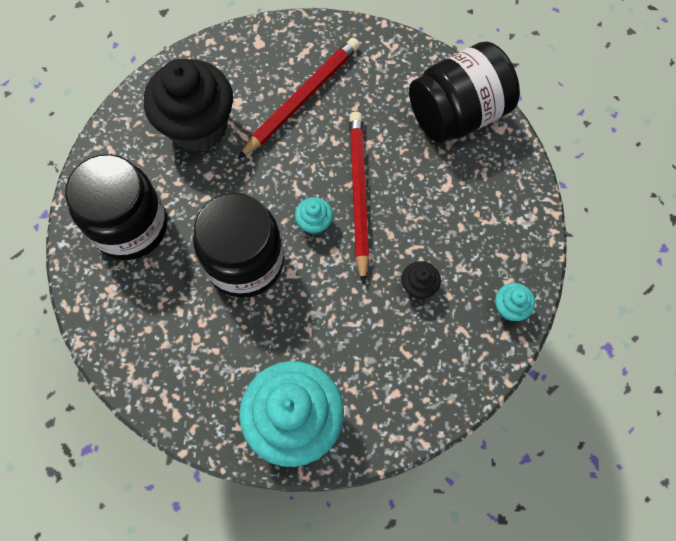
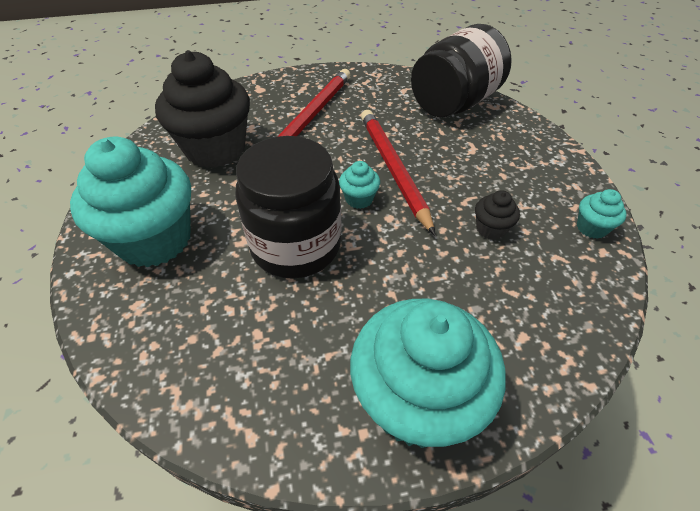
camera: 15 degrees left, 20 degrees down
(130, 226) = (155, 240): black jar -> turquoise cupcake

